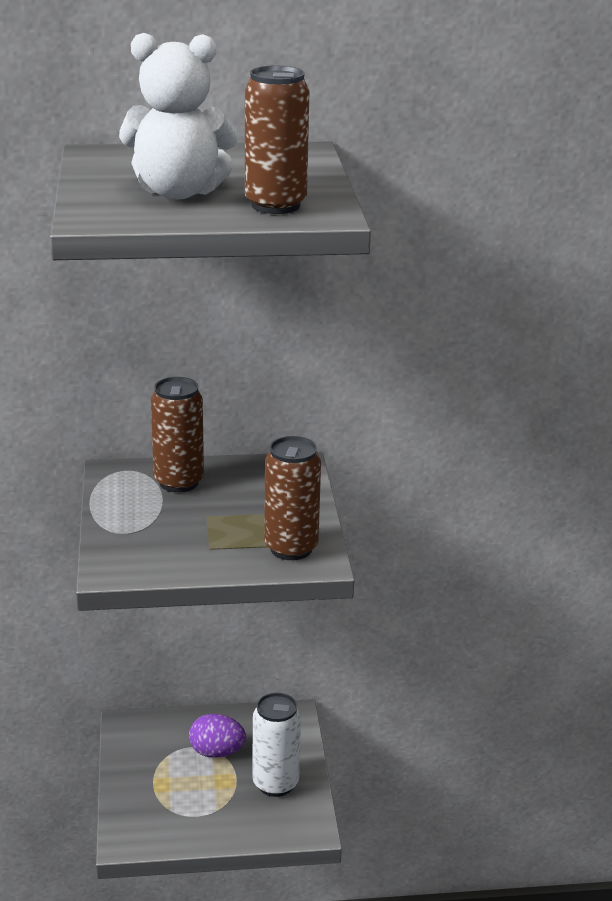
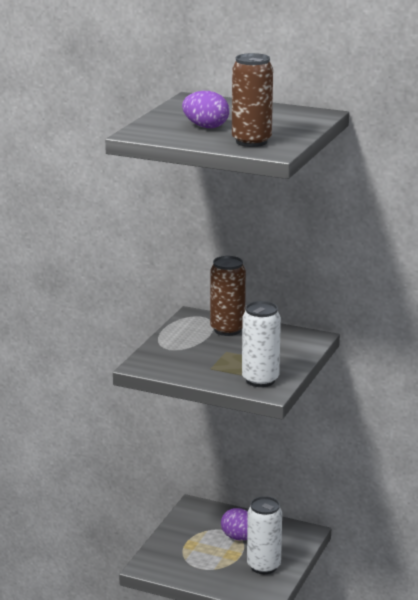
camera: 30 degrees right, 5 degrees down
(178, 193) = (206, 127): white teddy bear -> purple egg
(291, 548) = (260, 380): brown can -> white can

